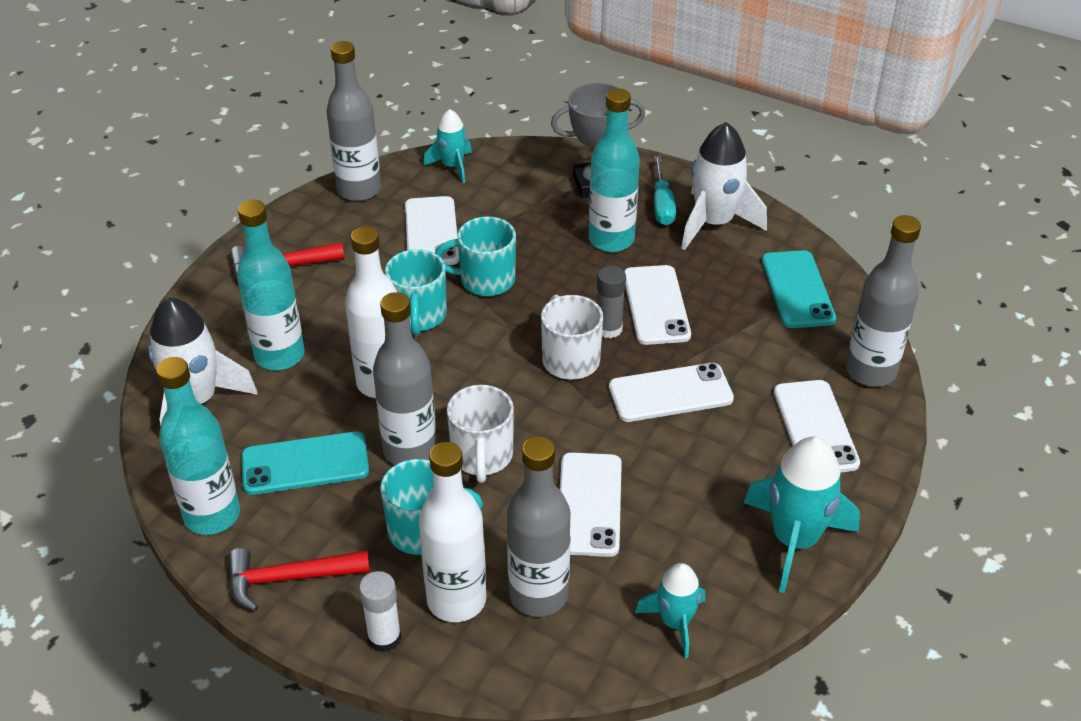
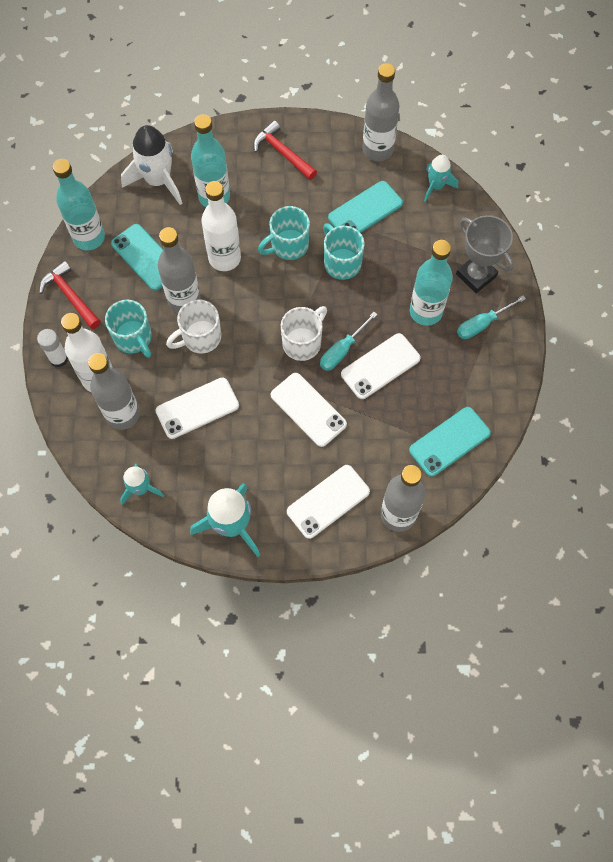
camera: 60 degrees right, 25 degrees up
(431, 232) = (365, 210): white phone -> turquoise phone
(609, 329) = (342, 350): grey glue stick -> turquoise screwdriver
(714, 223) = (484, 363): white rocket -> none

